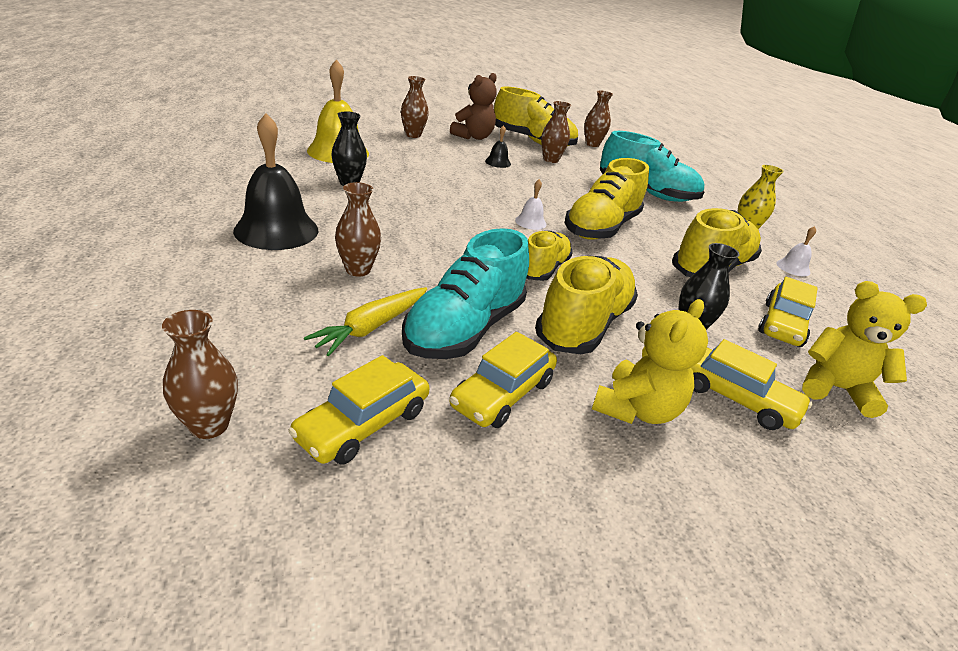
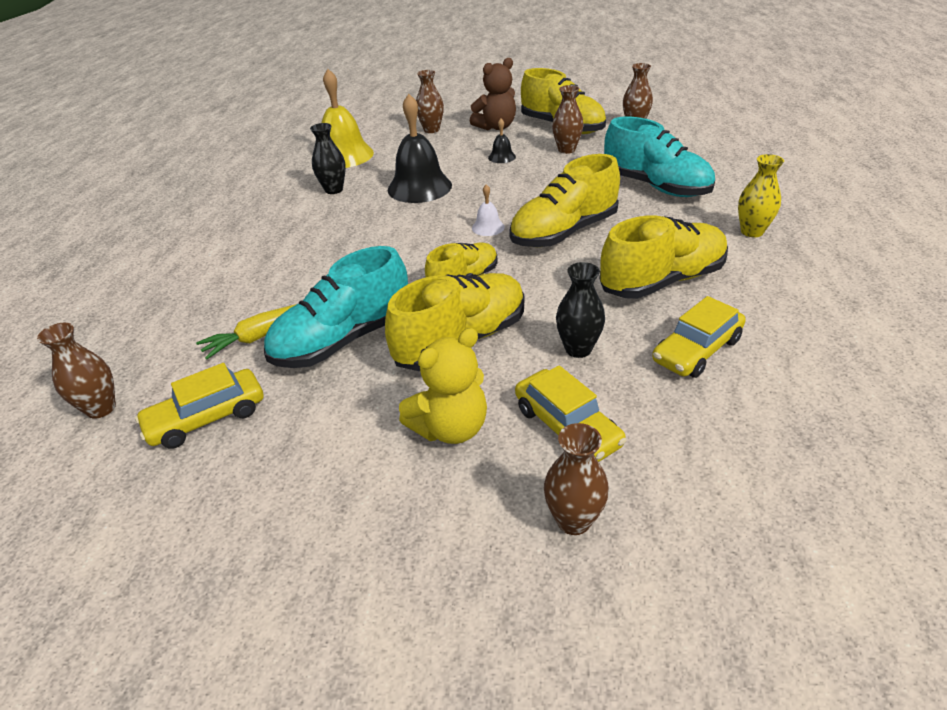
camera: 25 degrees right, 5 degrees up
(276, 230) = (242, 241): black bell -> black bell (419, 187)
(358, 270) = (287, 280): brown vase -> brown vase (573, 520)
(502, 394) = (336, 402): yellow car -> none
(793, 267) = (776, 281): white bell -> none
(835, 389) = (698, 427): yellow teddy bear -> none

